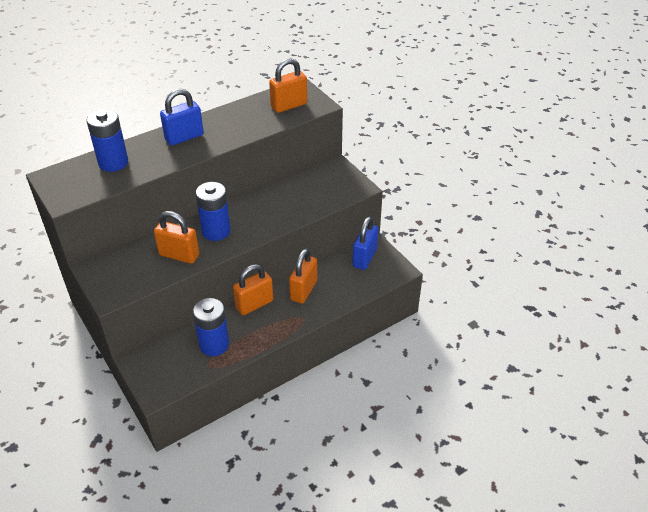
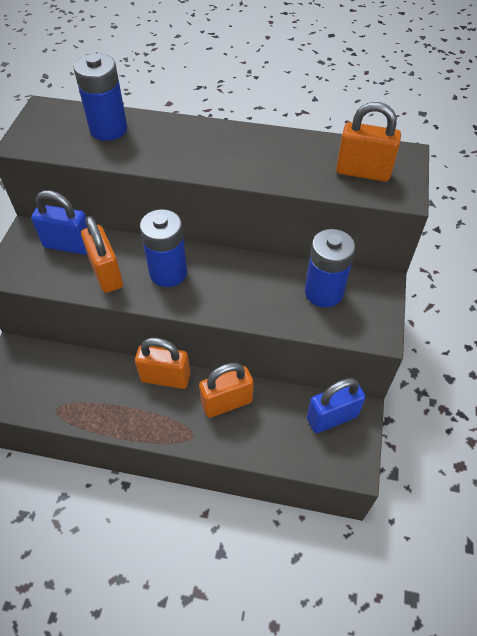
camera: 45 degrees right, 10 degrees up
(184, 137) = (205, 142): blue padlock -> blue padlock (68, 245)
(214, 345) = (85, 391): blue battery -> blue battery (323, 292)

